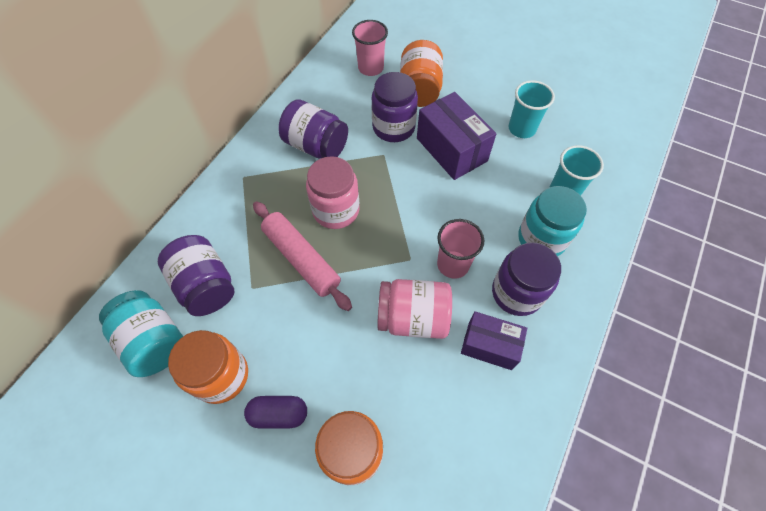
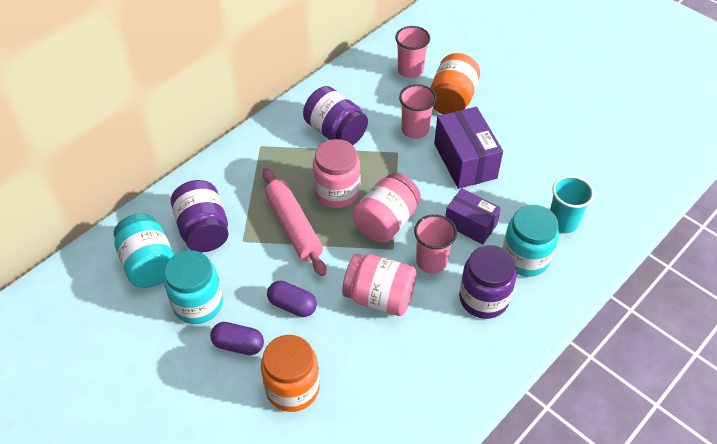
camera: 15 degrees right, 10 degrees down
(221, 375) = (198, 304): orange jar -> turquoise jar
(325, 351) = (292, 305): none -> purple capsule
(393, 127) = (415, 130): purple jar -> pink cup
(395, 231) = (386, 222): none -> pink jar
(489, 346) = (442, 336): purple box -> purple box (470, 225)
(521, 129) = (542, 155): turquoise cup -> none

